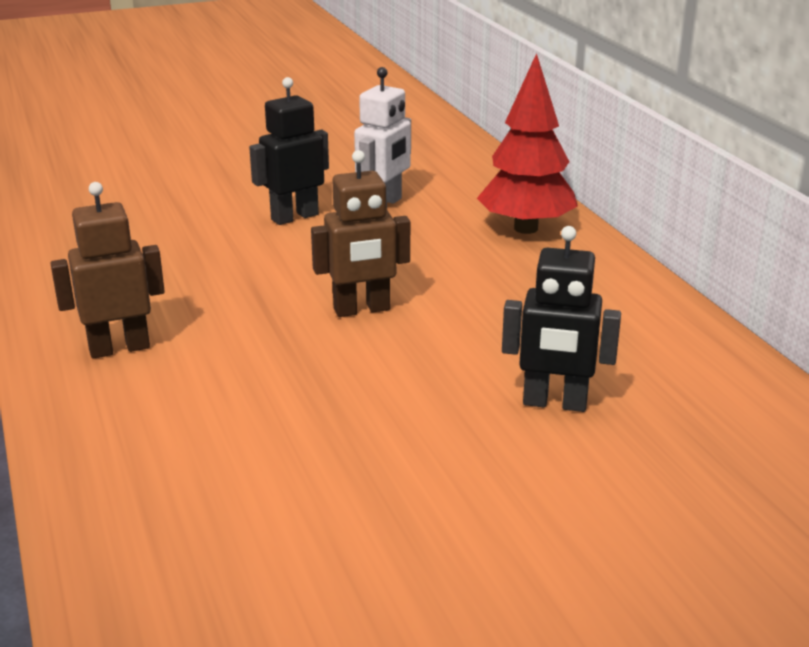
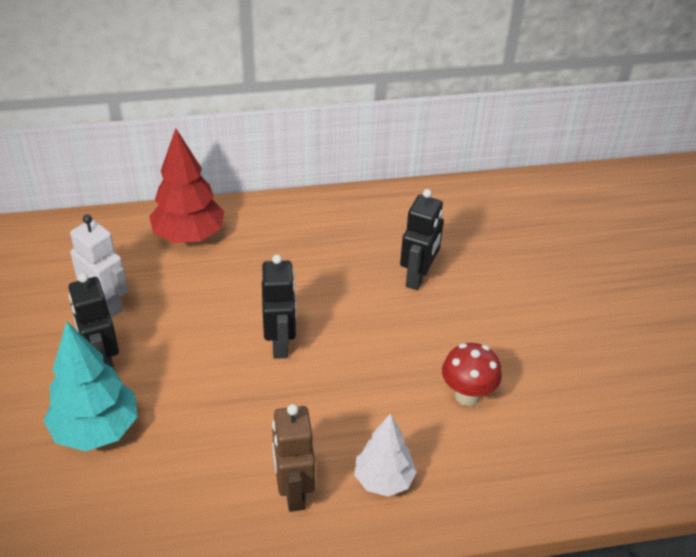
camera: 80 degrees left, 15 degrees up
(138, 410) = (383, 480): none -> white tree
(200, 229) = (96, 430): none -> turquoise tree
(309, 471) = (467, 395): none -> red mushroom
(362, 310) = (280, 344): brown robot -> black robot

